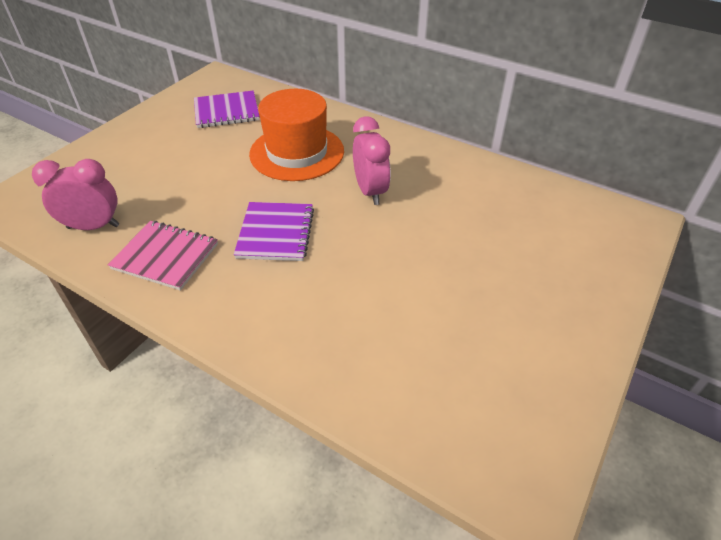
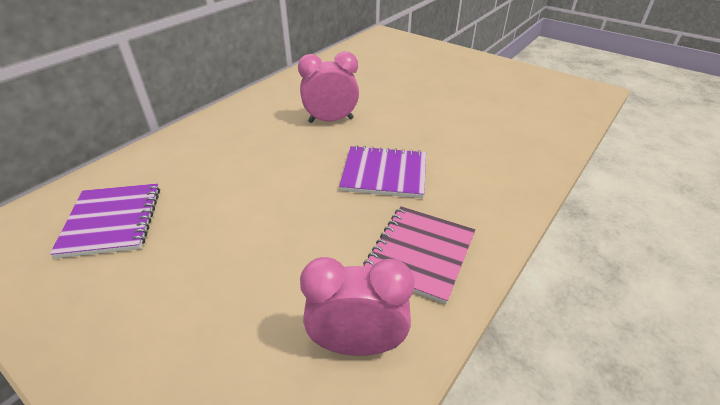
camera: 85 degrees left, 5 degrees down
(93, 227) = (357, 344): pink clock -> pink clock turned 90 degrees clockwise
(297, 152) = (248, 160): orange hat -> none

